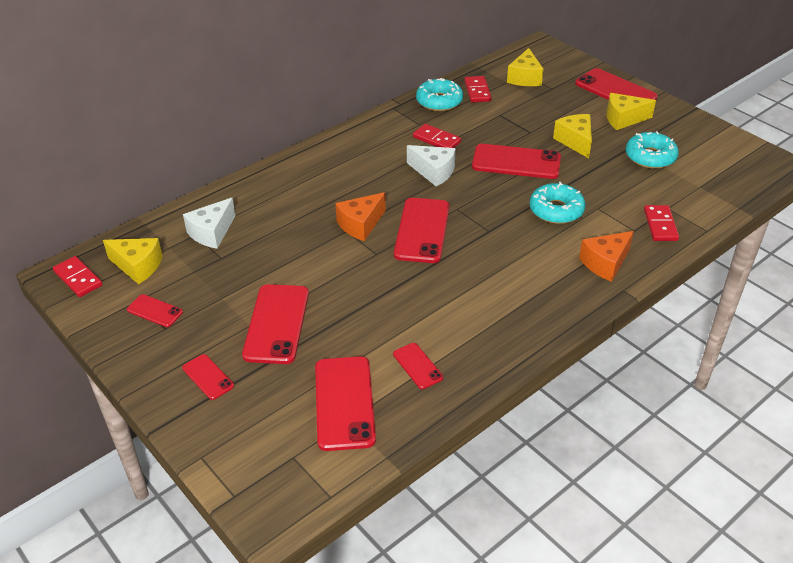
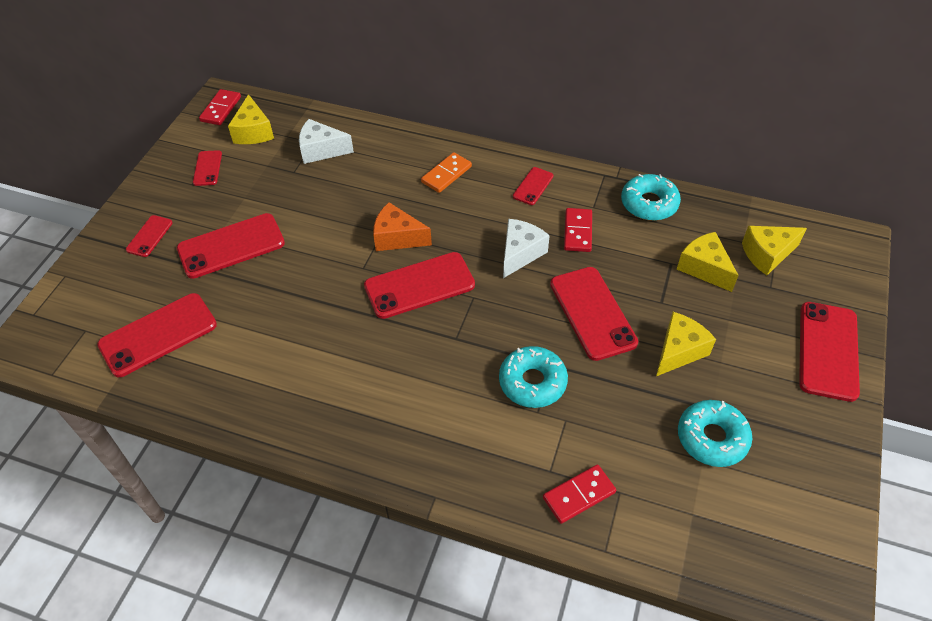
camera: 60 degrees right, 10 degrees up
(316, 176) = (446, 174): none -> orange domino
(417, 366) = (227, 365): red phone -> red phone (533, 186)
(434, 172) = (520, 253): white cheese -> white cheese turned 150 degrees counterclockwise
(477, 91) = (699, 225): red domino -> none
(605, 263) = (470, 463): orange cheese -> none
(623, 119) = (770, 381): yellow cheese -> yellow cheese (704, 268)

